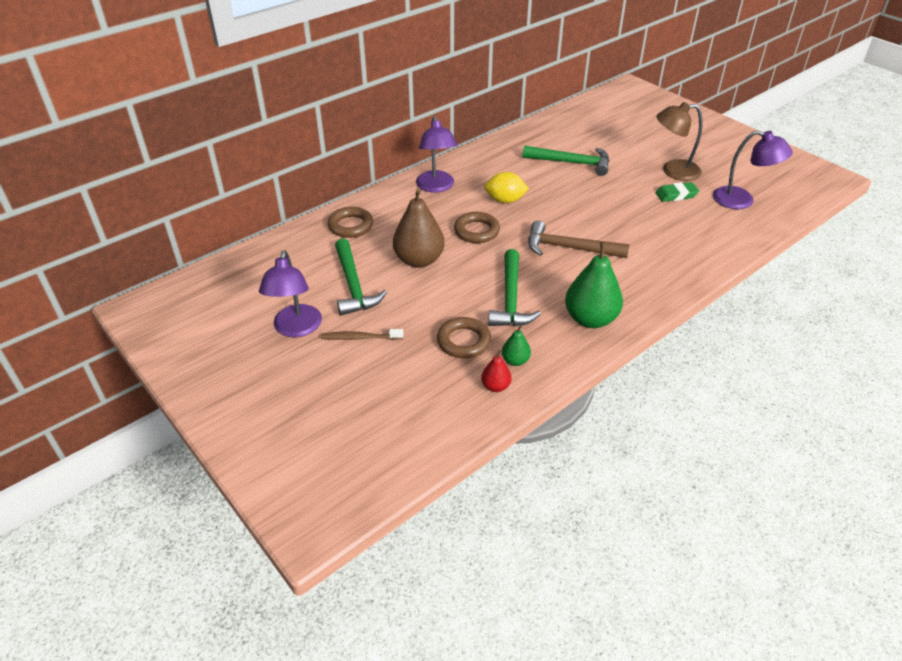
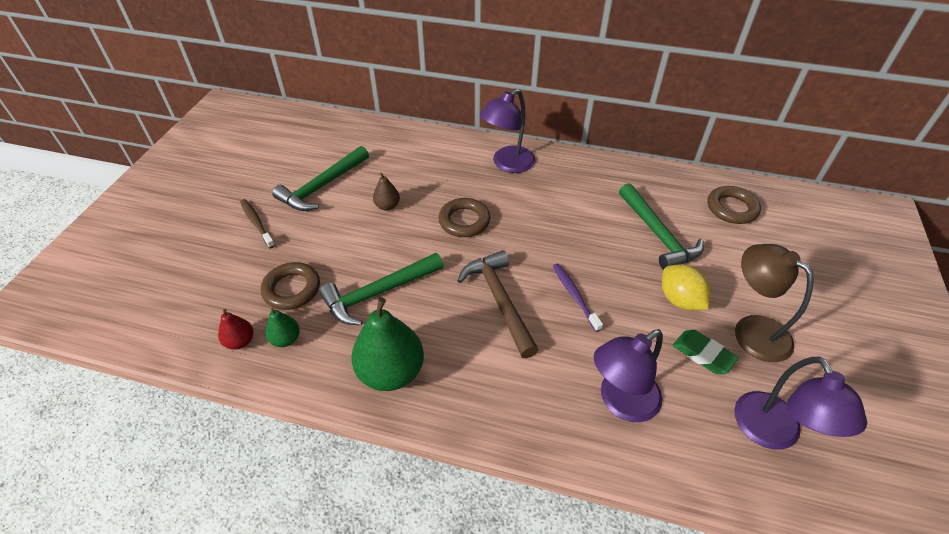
camera: 55 degrees right, 5 degrees up
(296, 329) = (246, 184): purple lamp -> purple lamp (620, 402)
(350, 226) = (401, 146): brown ring -> brown ring (731, 208)
(419, 260) = (387, 206): brown pear -> brown pear, size x0.49
(505, 200) = (534, 217): yellow lemon -> yellow lemon (679, 300)
(593, 217) = (574, 296): none -> purple toothbrush

